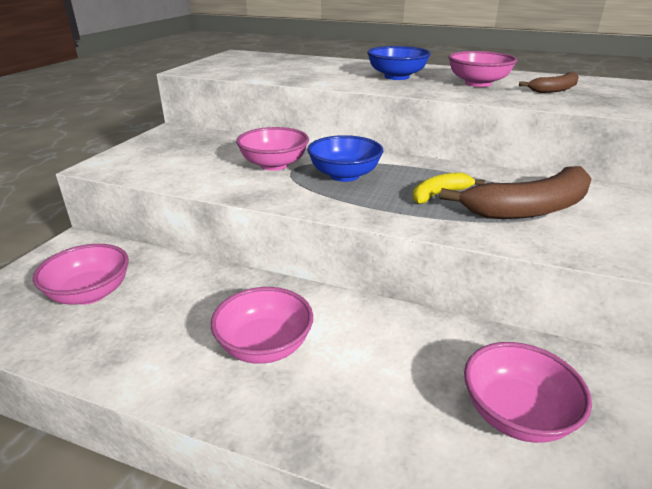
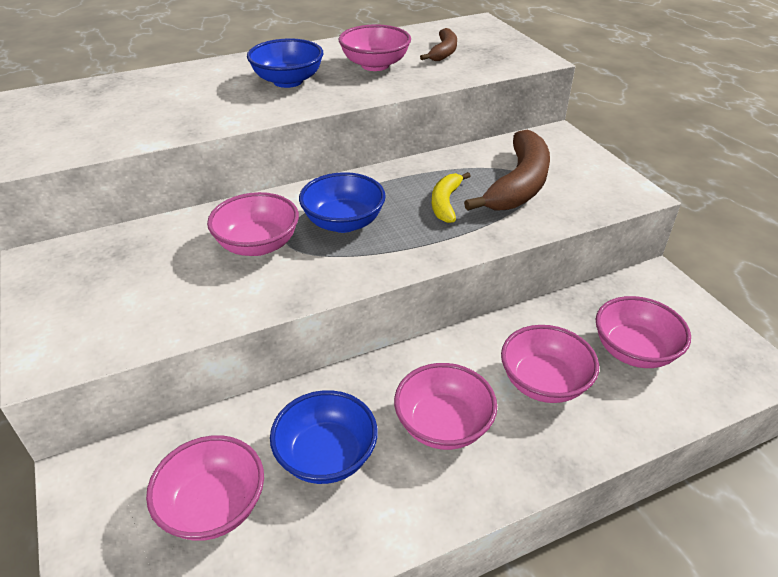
camera: 45 degrees left, 10 degrees up
(174, 311) = (326, 456): none -> blue bowl
(384, 375) = (543, 382): none -> pink bowl

